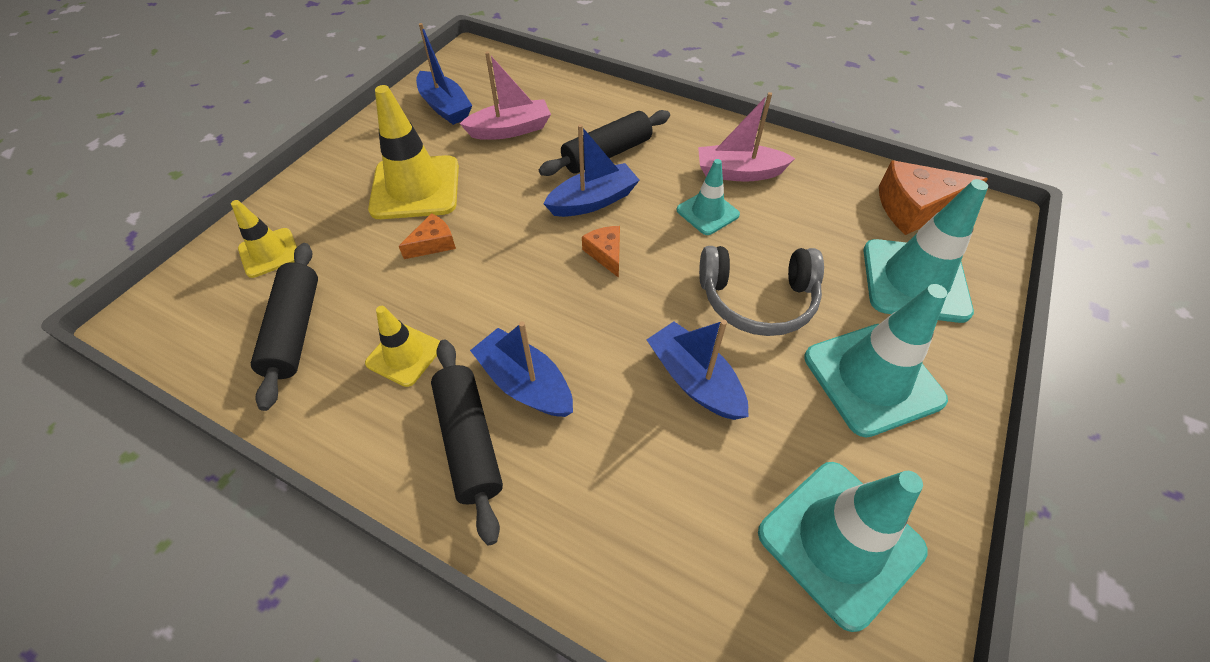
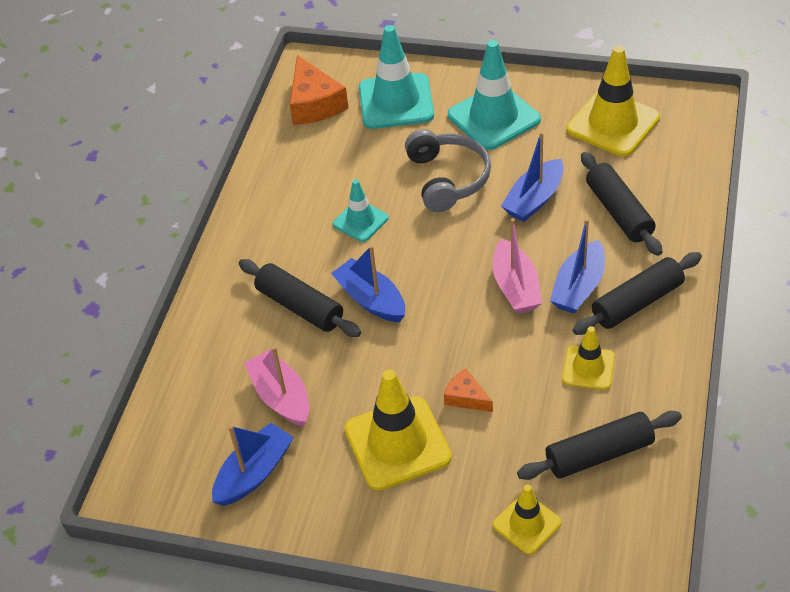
camera: 100 degrees left, 5 degrees down
(606, 254) = (433, 275): orange cheese -> none
(638, 478) = (619, 212): none -> black rolling pin
(738, 172) = (300, 210): pink boat -> pink boat (515, 287)
(840, 541) = (613, 124): turquoise traffic cone -> yellow traffic cone

